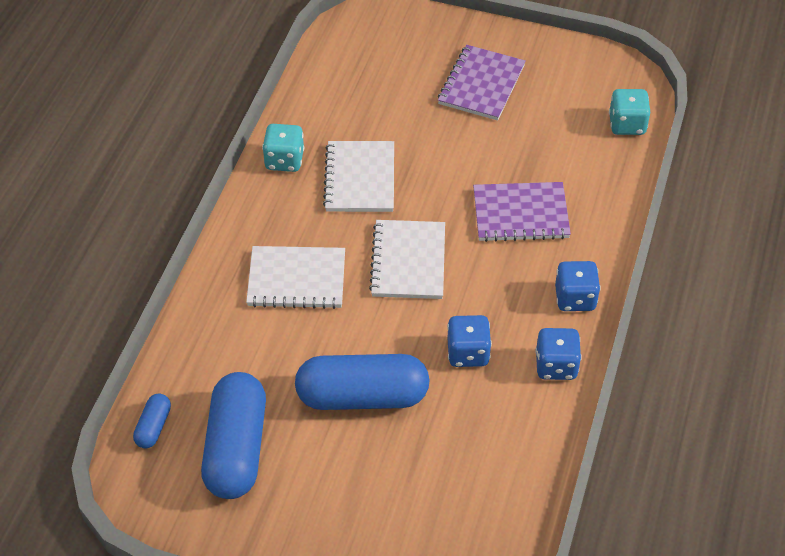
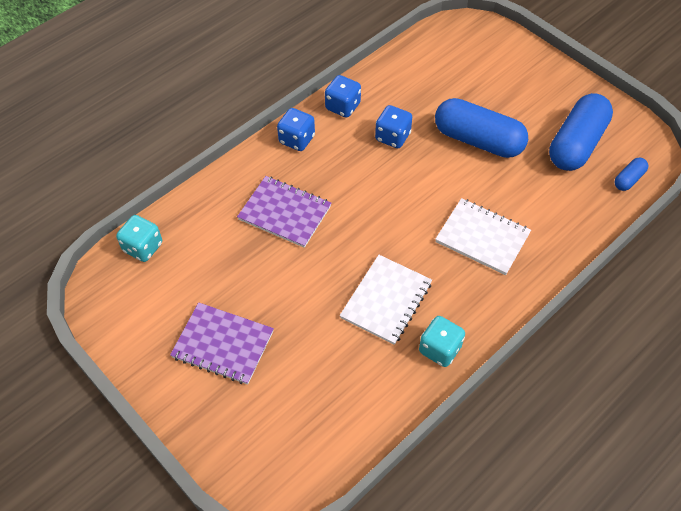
camera: 150 degrees left, 5 degrees up
(408, 261) = (392, 214): white notebook -> none
(481, 84) = (223, 344): purple notebook -> purple notebook turned 60 degrees clockwise

